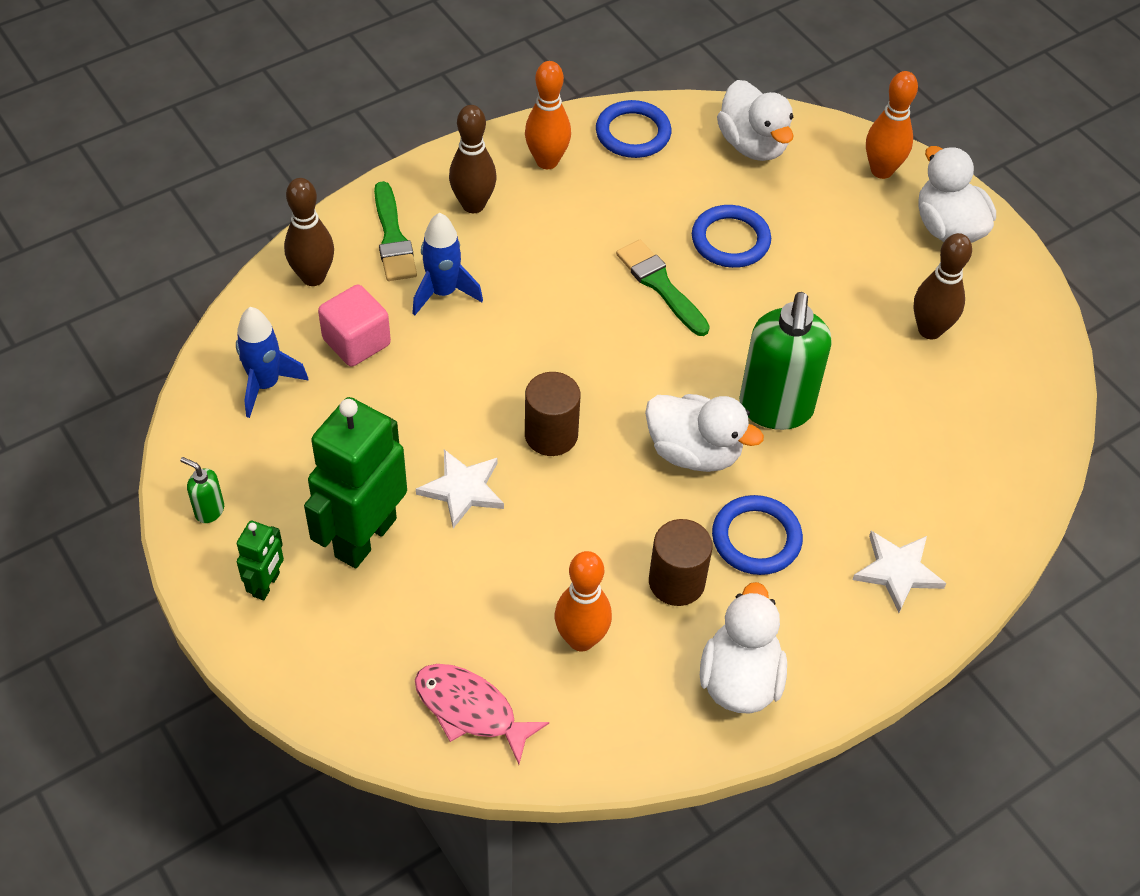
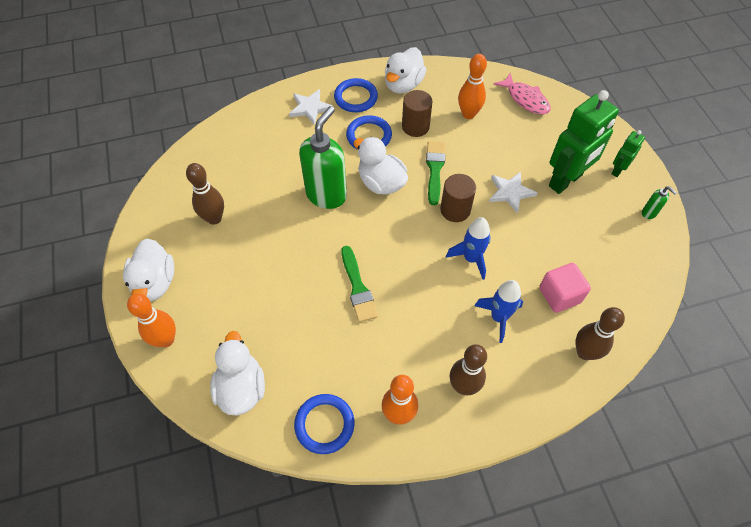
camera: 160 degrees left, 5 degrees up
(266, 385) = (618, 280): blue rocket -> blue rocket (471, 258)
(393, 238) = (526, 371): green brush -> green brush (435, 169)
(730, 240) = (298, 309): blue ring -> blue ring (356, 97)

